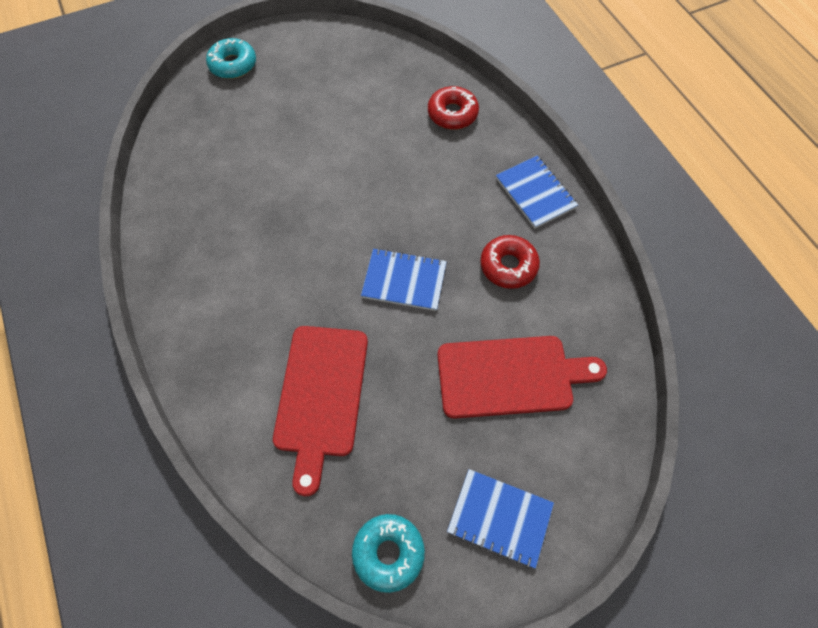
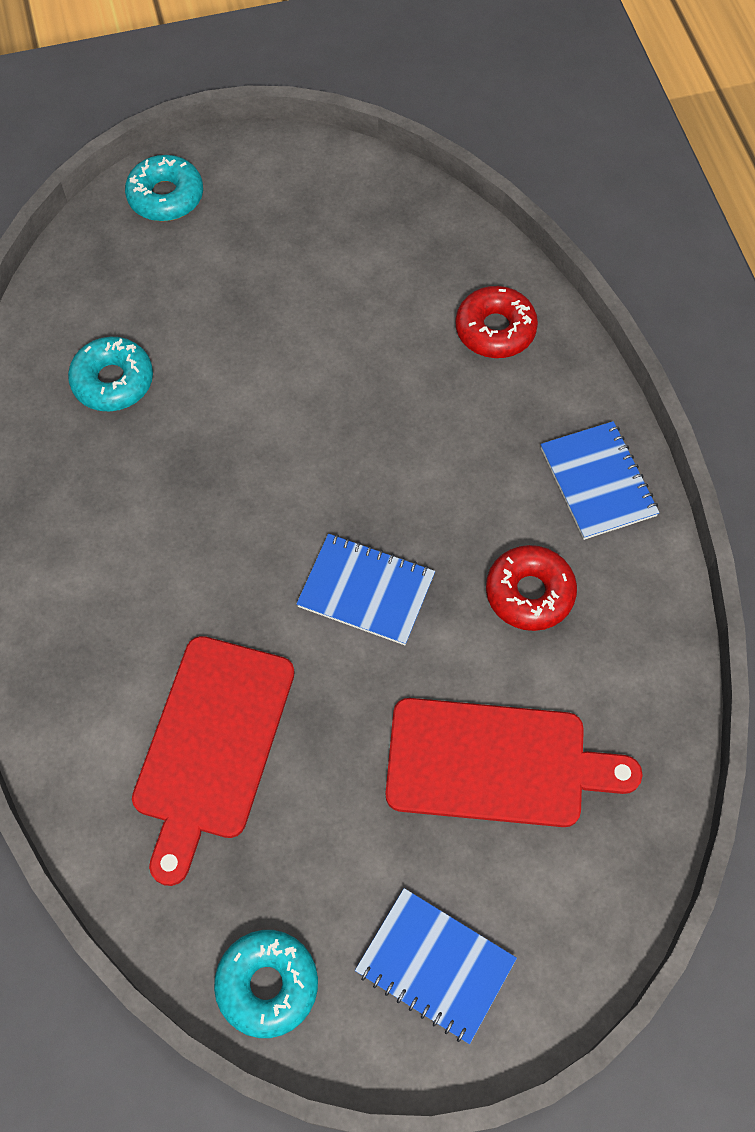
camera: 10 degrees right, 0 degrees up
(217, 177) = (113, 381): none -> turquoise donut

